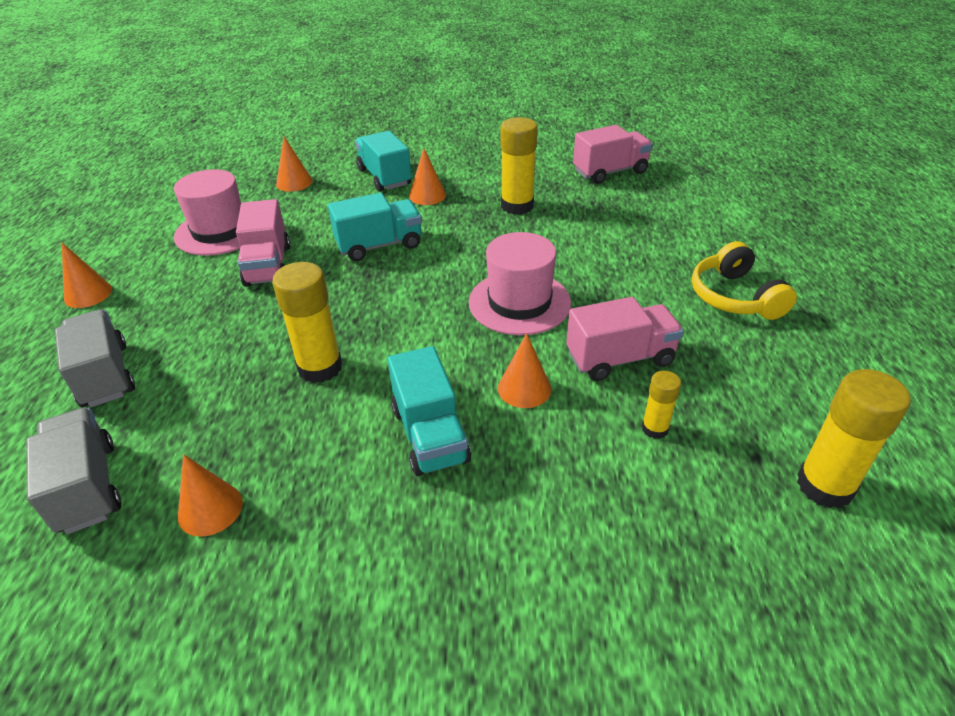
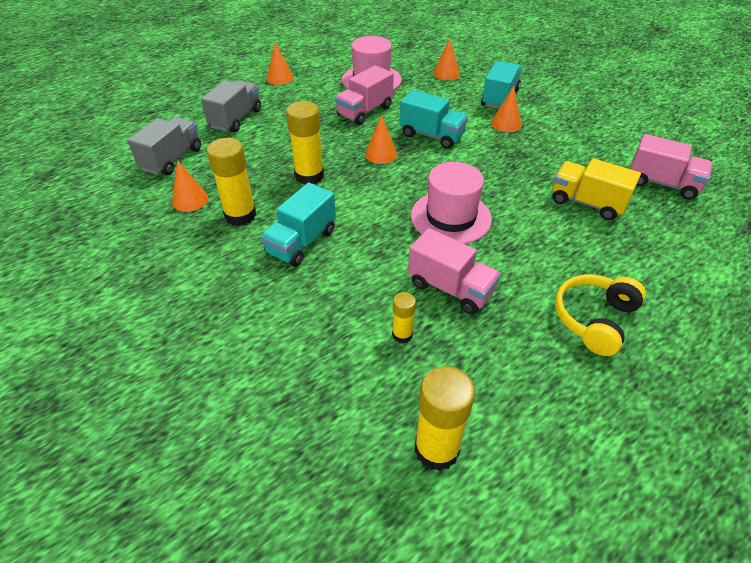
camera: 50 degrees right, 5 degrees up
(517, 206) = (550, 164): yellow glue stick -> yellow glue stick (240, 215)
(524, 388) = (375, 259): orange cone -> orange cone (381, 154)
(591, 218) = (587, 203): none -> yellow truck

